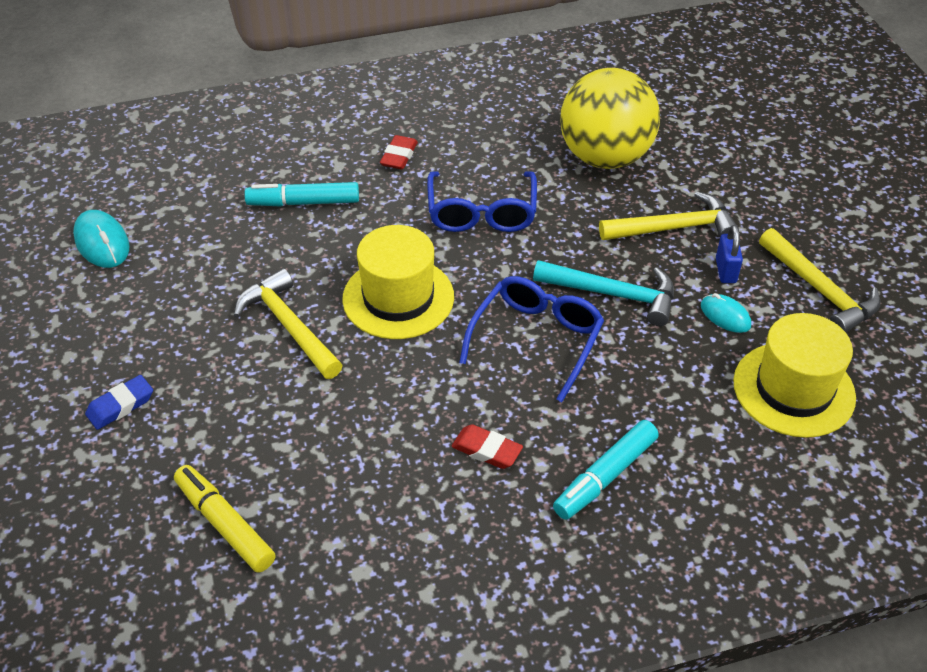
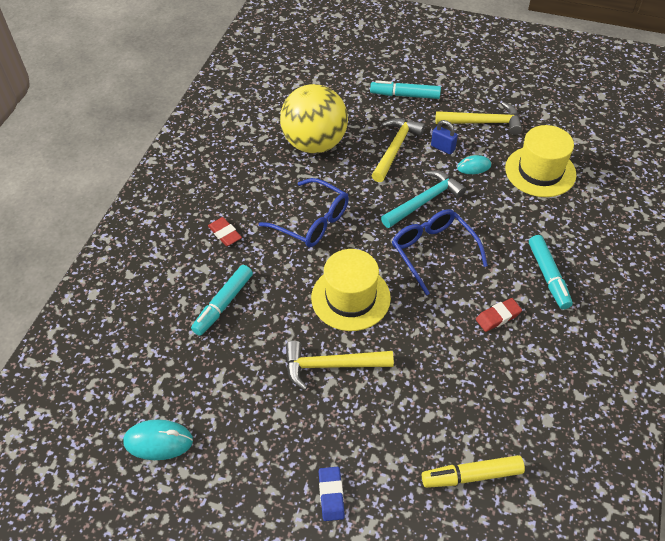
camera: 55 degrees left, 5 degrees up
(779, 194) = (405, 95): none -> turquoise marker

